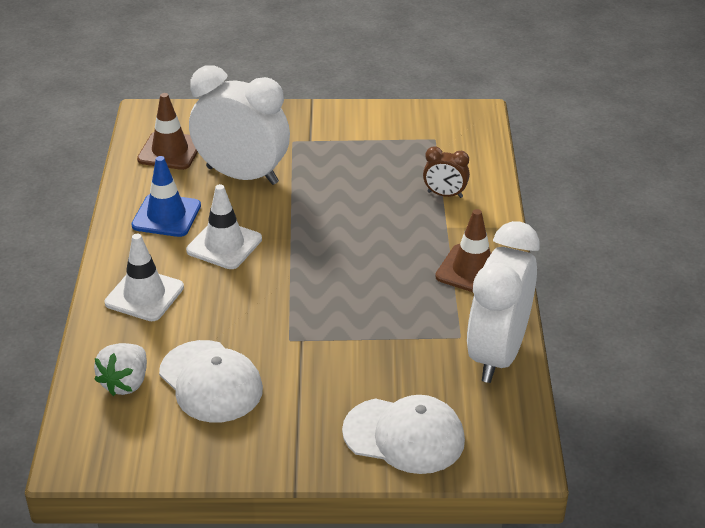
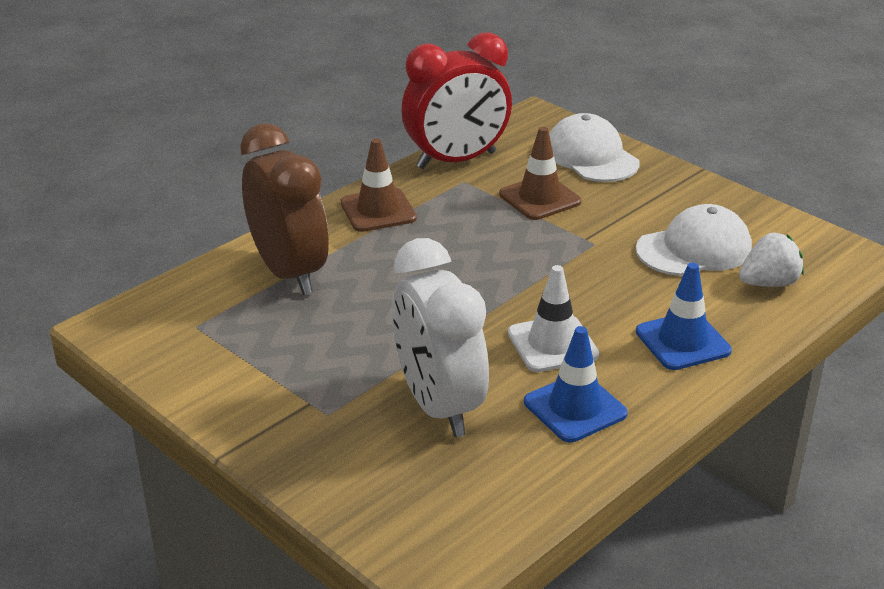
camera: 135 degrees left, 5 degrees down
(144, 295) = (682, 341): white traffic cone -> blue traffic cone
(170, 151) = (476, 490): brown traffic cone -> brown traffic cone (539, 198)
(211, 382) = (694, 249): white cap -> white cap turned 60 degrees clockwise
(445, 194) = (289, 272): brown clock -> brown clock, size x2.22
(497, 354) = (456, 160): white clock -> red clock

